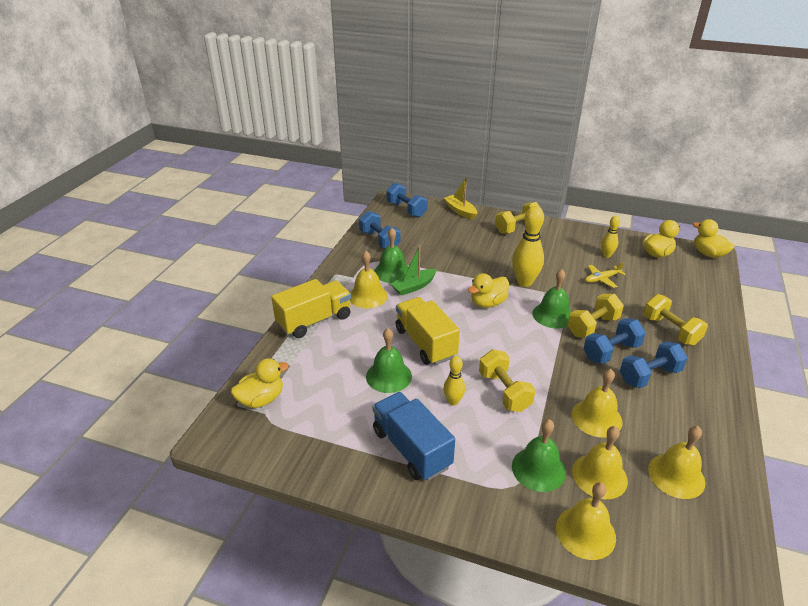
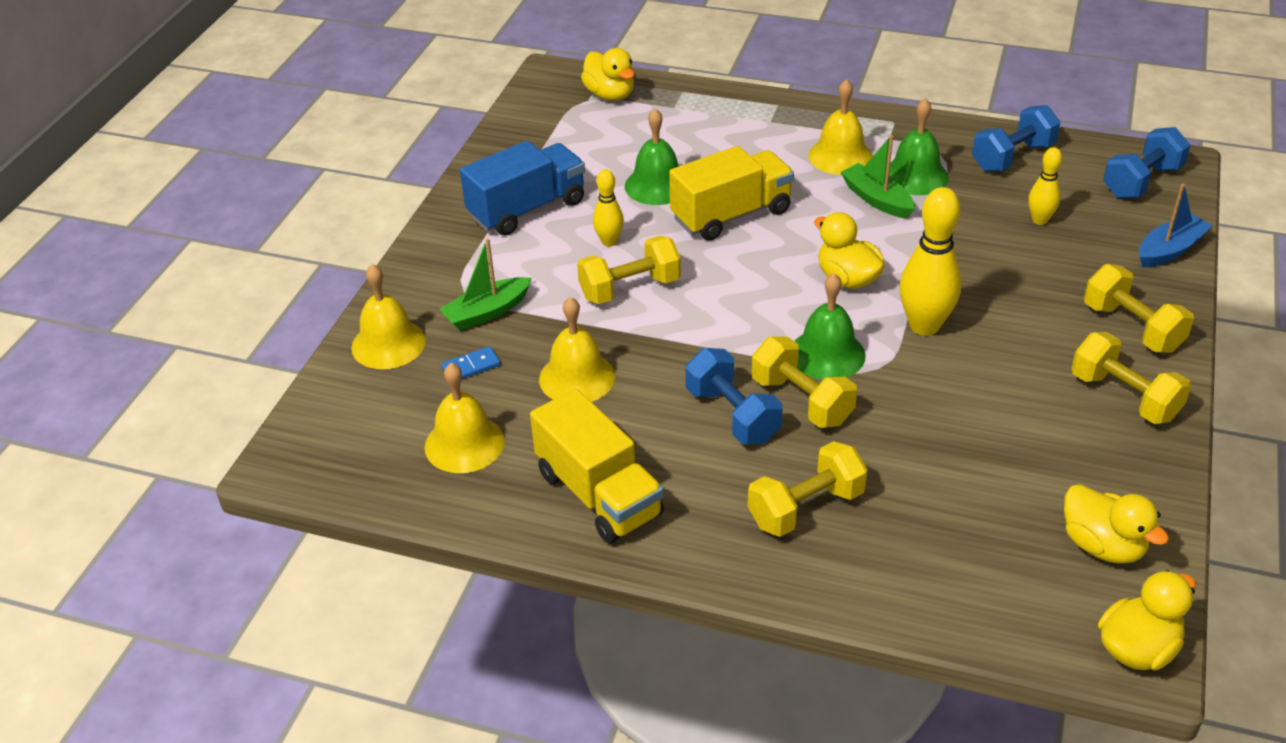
camera: 90 degrees right, 5 degrees up
(314, 321) = (769, 115): yellow truck -> yellow truck (598, 494)
(460, 211) = (1169, 250): yellow boat -> blue boat
(538, 469) = (487, 312): green bell -> green boat
(564, 236) = (1124, 397): none -> yellow dumbbell
(599, 476) = (471, 367): yellow bell -> blue domino
(602, 279) = (964, 434): yellow plane -> none
(606, 255) = (1064, 455): yellow bowling pin -> yellow bowling pin (1039, 220)
(649, 375) = (674, 453): blue dumbbell -> none

